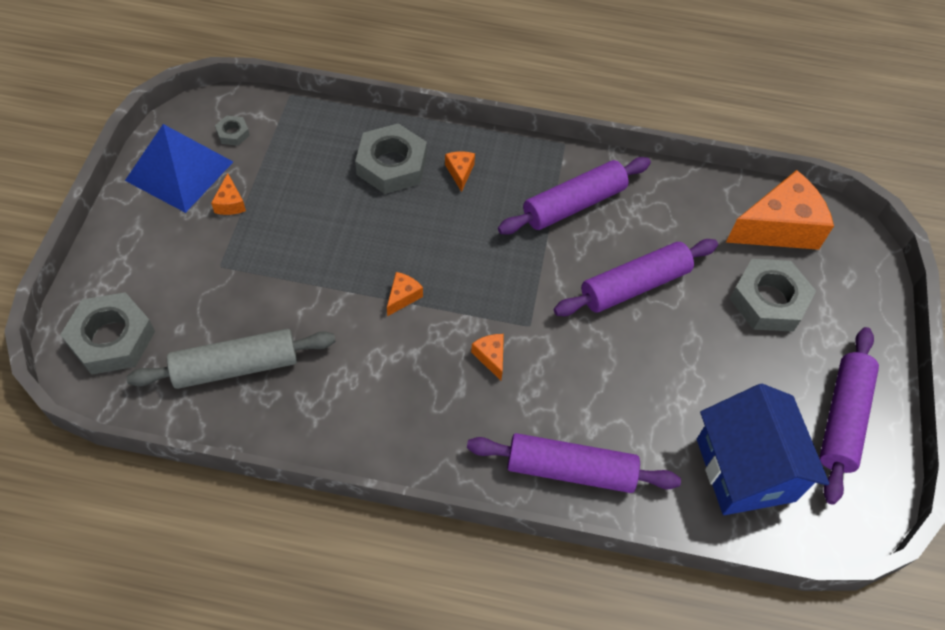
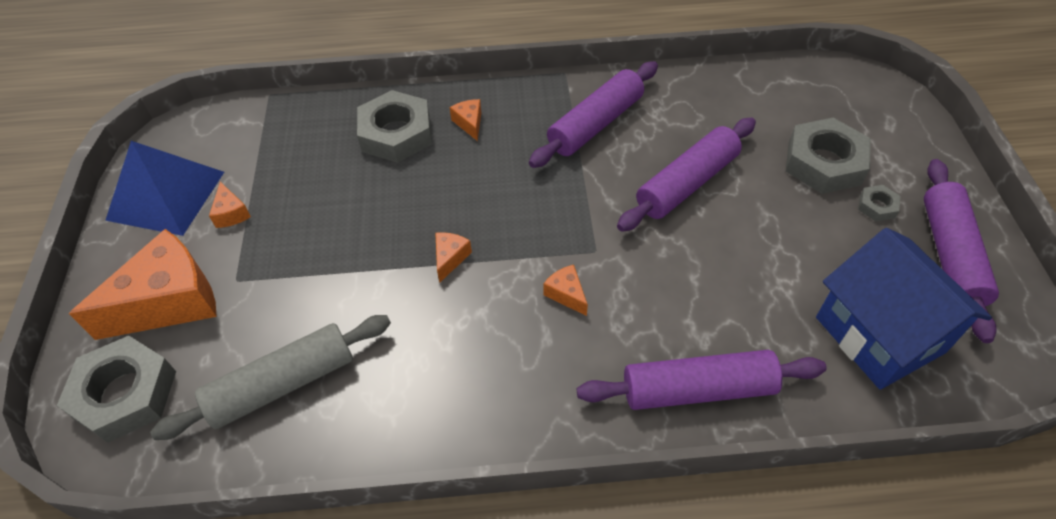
camera: 10 degrees left, 5 degrees down
(233, 133) = (217, 145): grey nut -> grey nut (877, 206)
(779, 227) = (802, 95): orange cheese -> orange cheese (170, 301)

